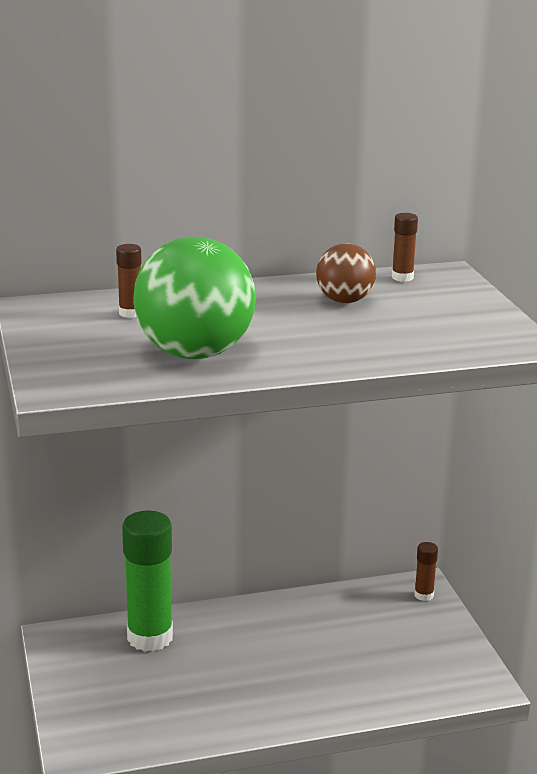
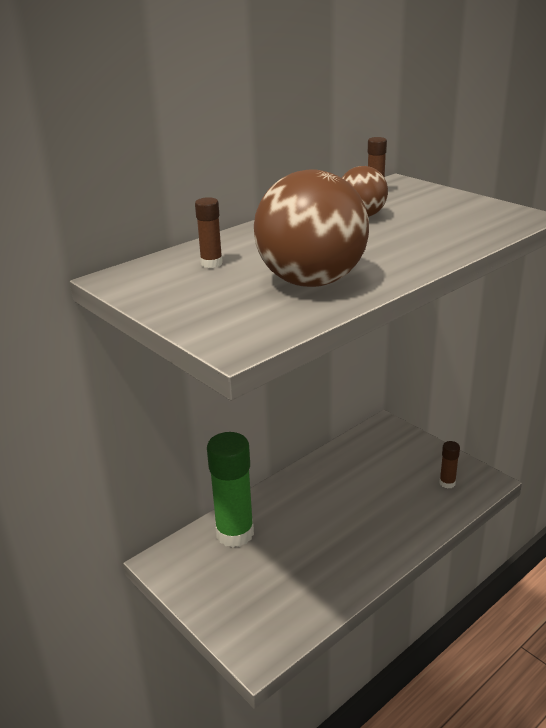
camera: 25 degrees left, 5 degrees up
(195, 353) = (311, 281): green ball -> brown ball
(424, 595) = (393, 431): brown glue stick -> brown glue stick (447, 483)

